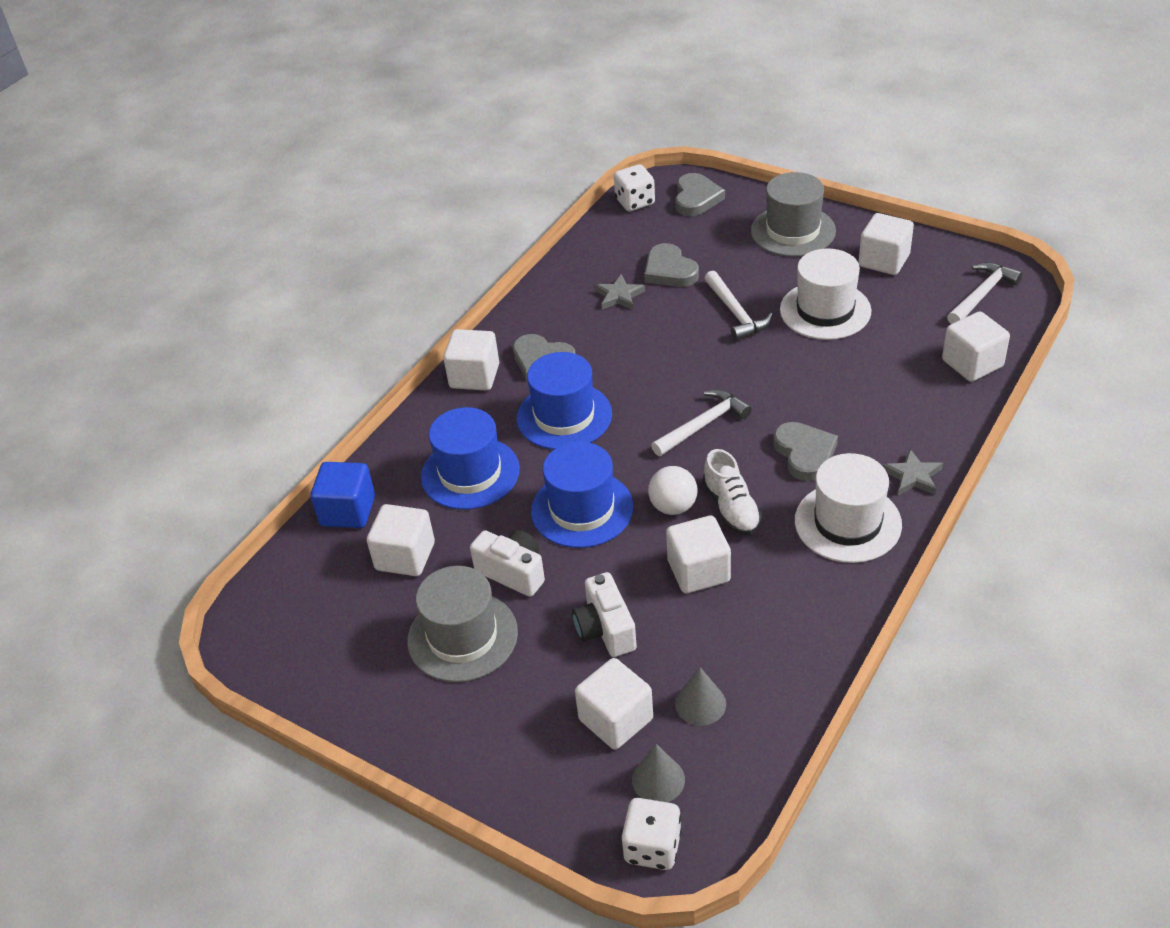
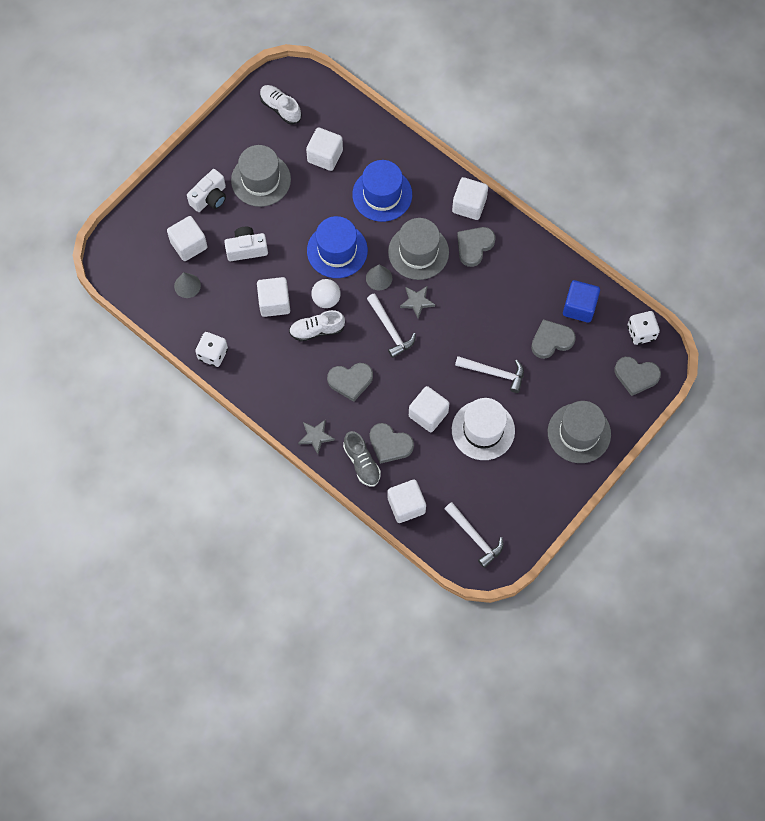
camera: 95 degrees right, 25 degrees up
(311, 636) = (280, 108): none -> white shoe
(348, 511) = (368, 128): blue cube -> blue cube (579, 307)
(513, 572) = (298, 209): white camera -> white camera (210, 198)
(564, 416) = (418, 252): blue hat -> grey hat
(619, 296) = (531, 303): grey star -> grey star (417, 302)
(652, 847) = (114, 249): white dice -> white dice (213, 354)
(658, 779) = (149, 258): grey cone -> grey cone (379, 278)
(736, 313) = (494, 373): white hammer -> white hammer turned 150 degrees counterclockwise
(847, 522) = (289, 389): white hat -> none
(884, 261) = (529, 484): white cube -> white cube (428, 414)
(888, 395) = (390, 444): none -> grey heart
(930, 419) = (362, 463): none -> grey shoe

